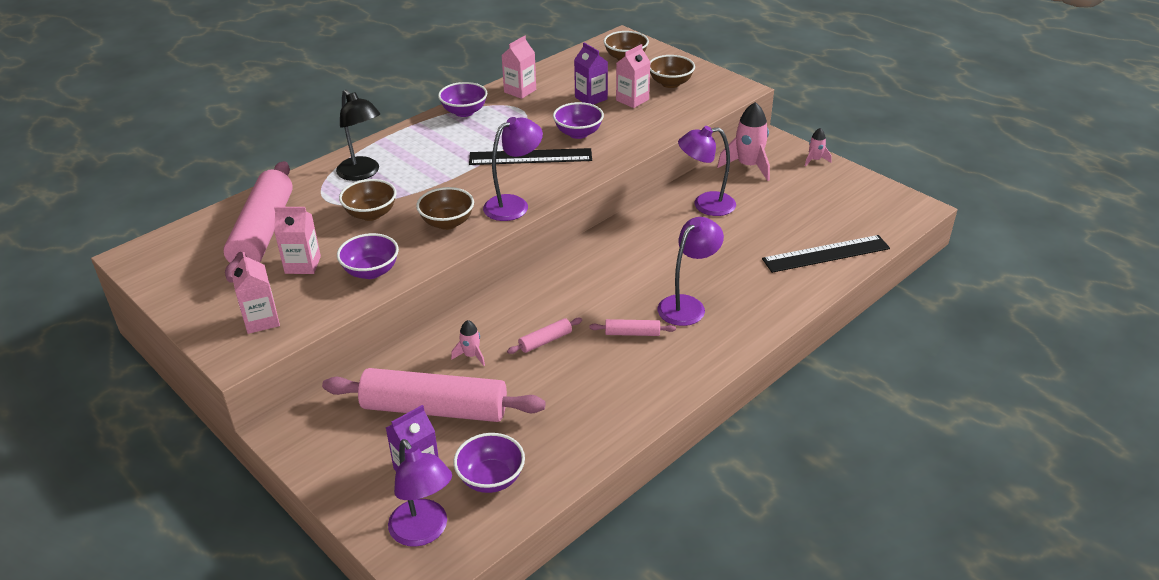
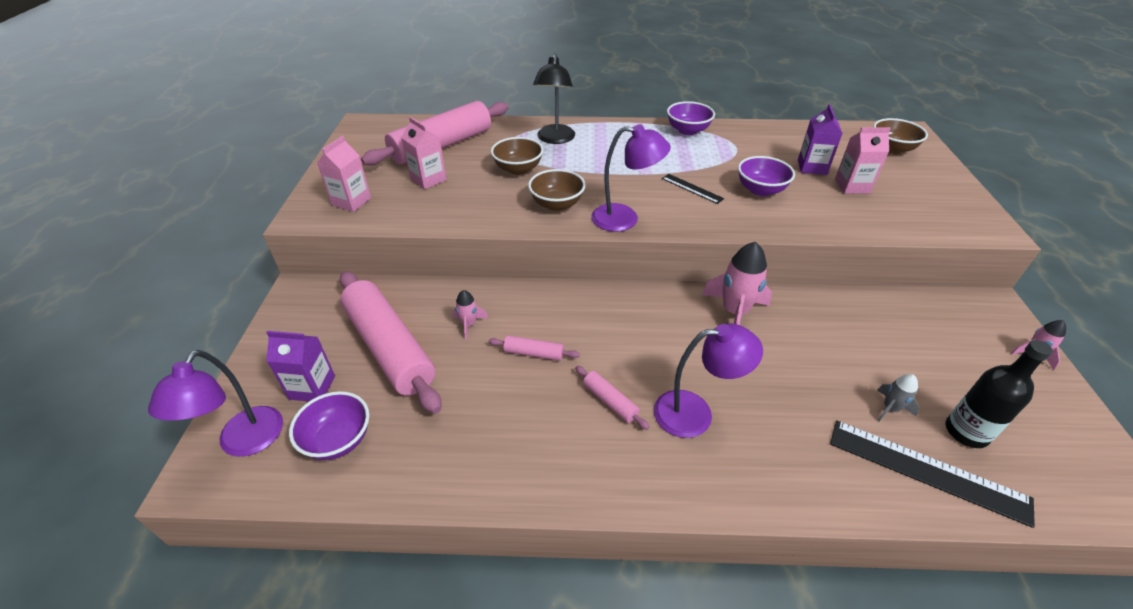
camera: 45 degrees right, 5 degrees up
(371, 271) = (457, 209): purple bowl -> none
(520, 91) = (755, 134): pink carton -> none
(530, 157) = (692, 188): black ruler -> black ruler, size x0.53
(670, 83) = (913, 189): brown bowl -> none
(705, 205) = (837, 326): purple lamp -> none
(748, 166) = (934, 315): pink rocket -> pink rocket (734, 312)
(779, 234) = (890, 408): none -> grey rocket
(824, 222) = (966, 432): none -> black bottle

